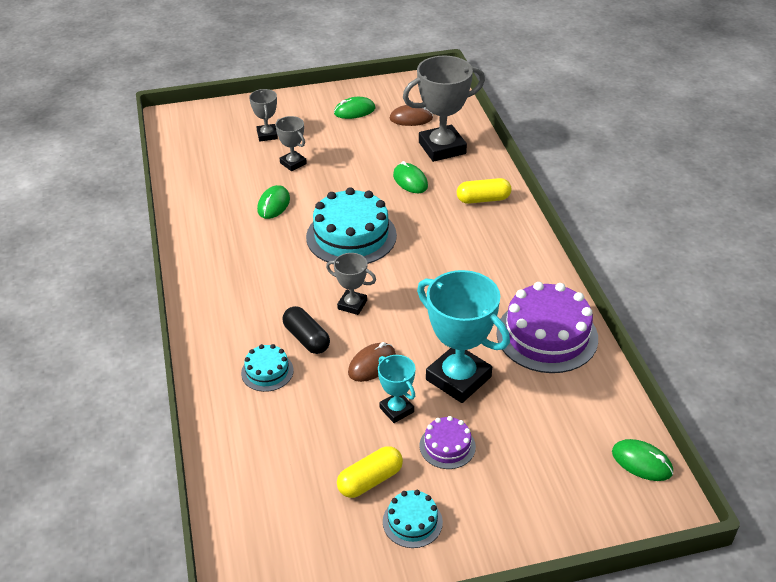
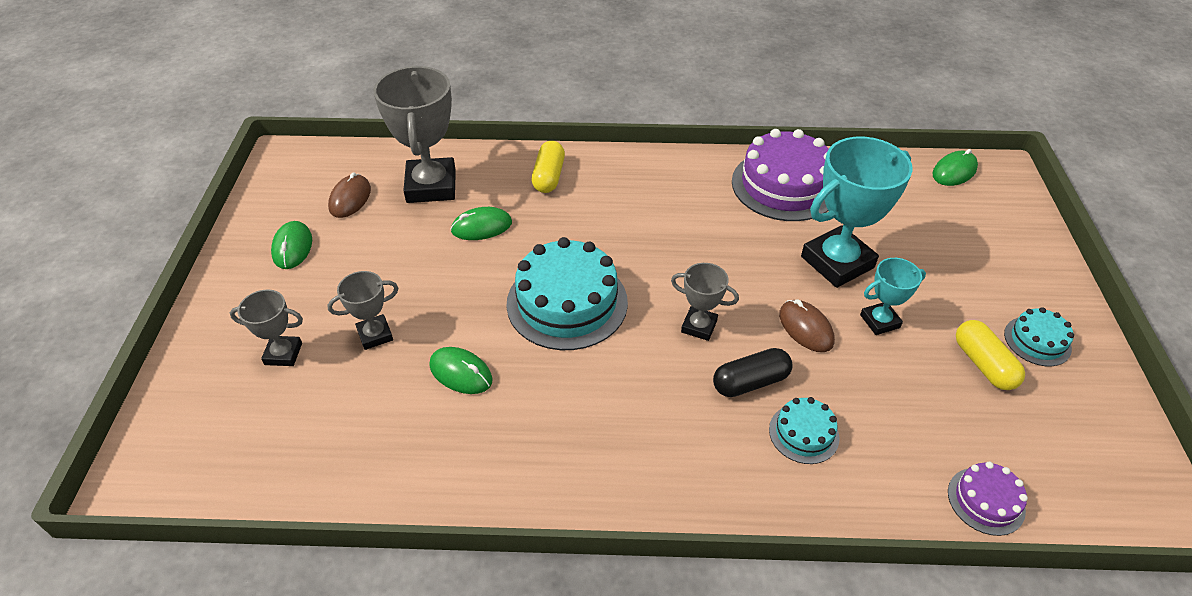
camera: 75 degrees left, 5 degrees up
(352, 305) = (699, 326): grey trophy -> grey trophy turned 75 degrees clockwise
(447, 446) = (934, 292): purple cake -> purple cake (986, 501)

